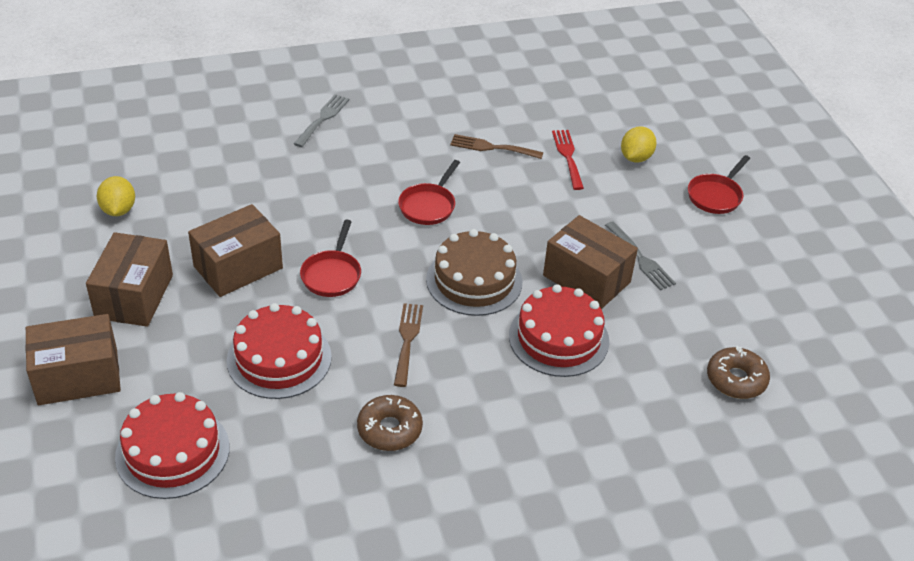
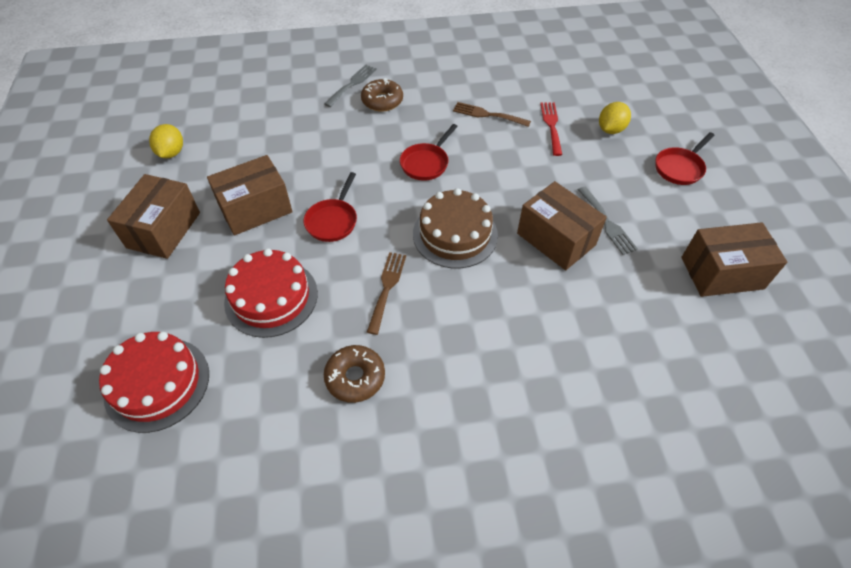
camera: 10 degrees right, 10 degrees up
(78, 376) = (97, 302): brown box -> brown box (722, 273)
(558, 338) = (524, 296): red cake -> none
(736, 379) = (689, 352): brown donut -> brown donut (382, 101)

